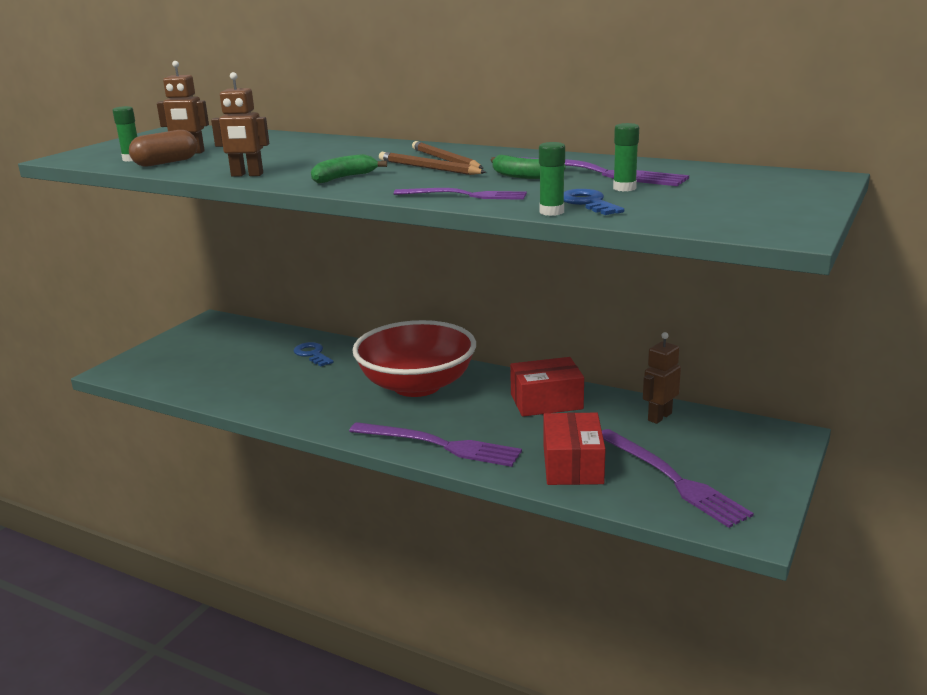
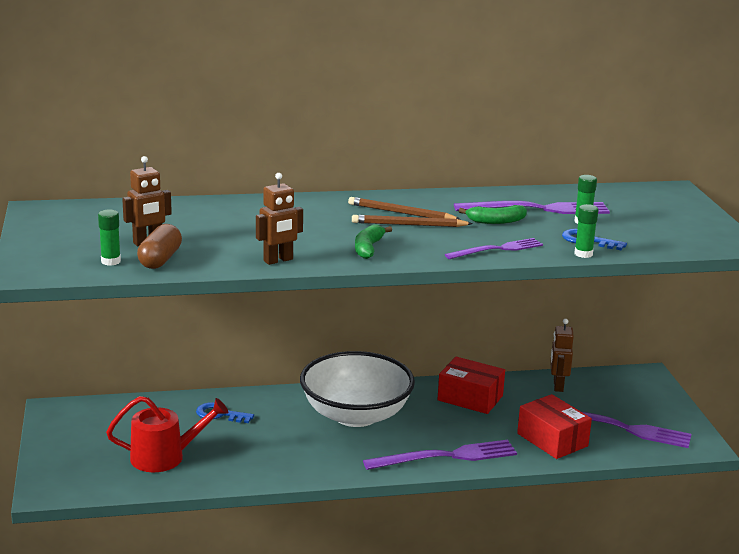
camera: 40 degrees left, 0 degrees up
(221, 373) = (164, 457): none -> red watering can
(417, 385) = (356, 415): red bowl -> white bowl
(546, 401) = (470, 398): red box -> red box turned 75 degrees clockwise

